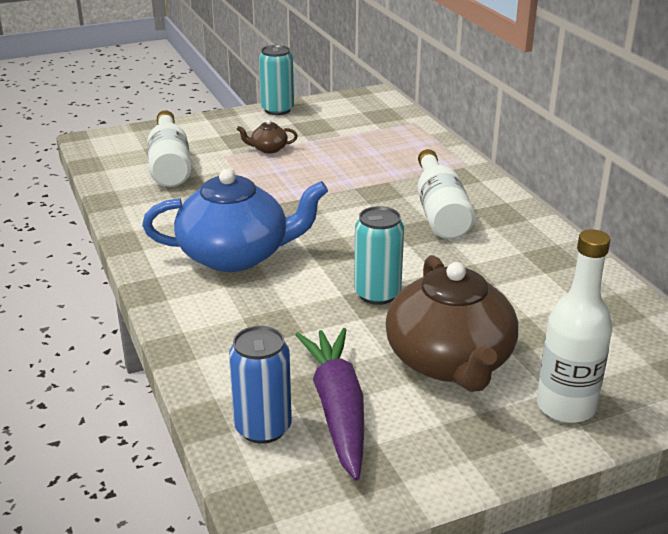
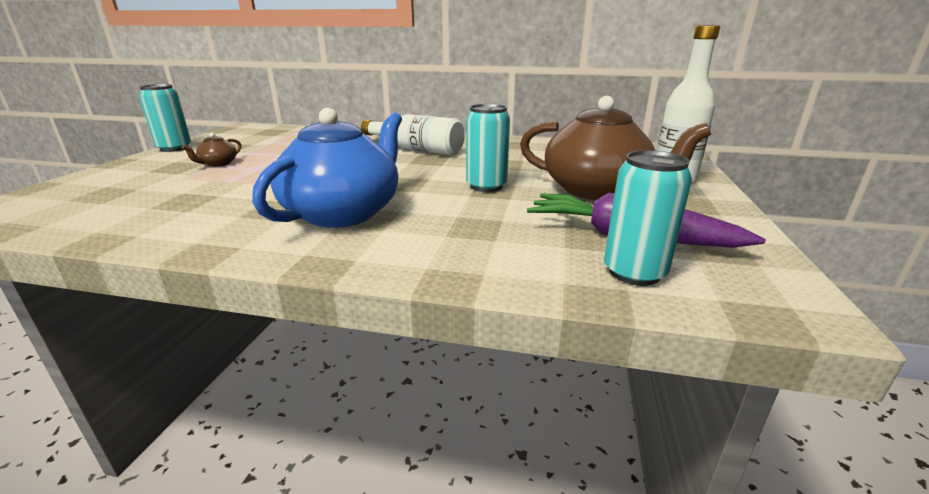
camera: 55 degrees left, 5 degrees down
(170, 164) = (131, 197): white bottle -> none
(263, 428) = (634, 272): blue can -> turquoise can

